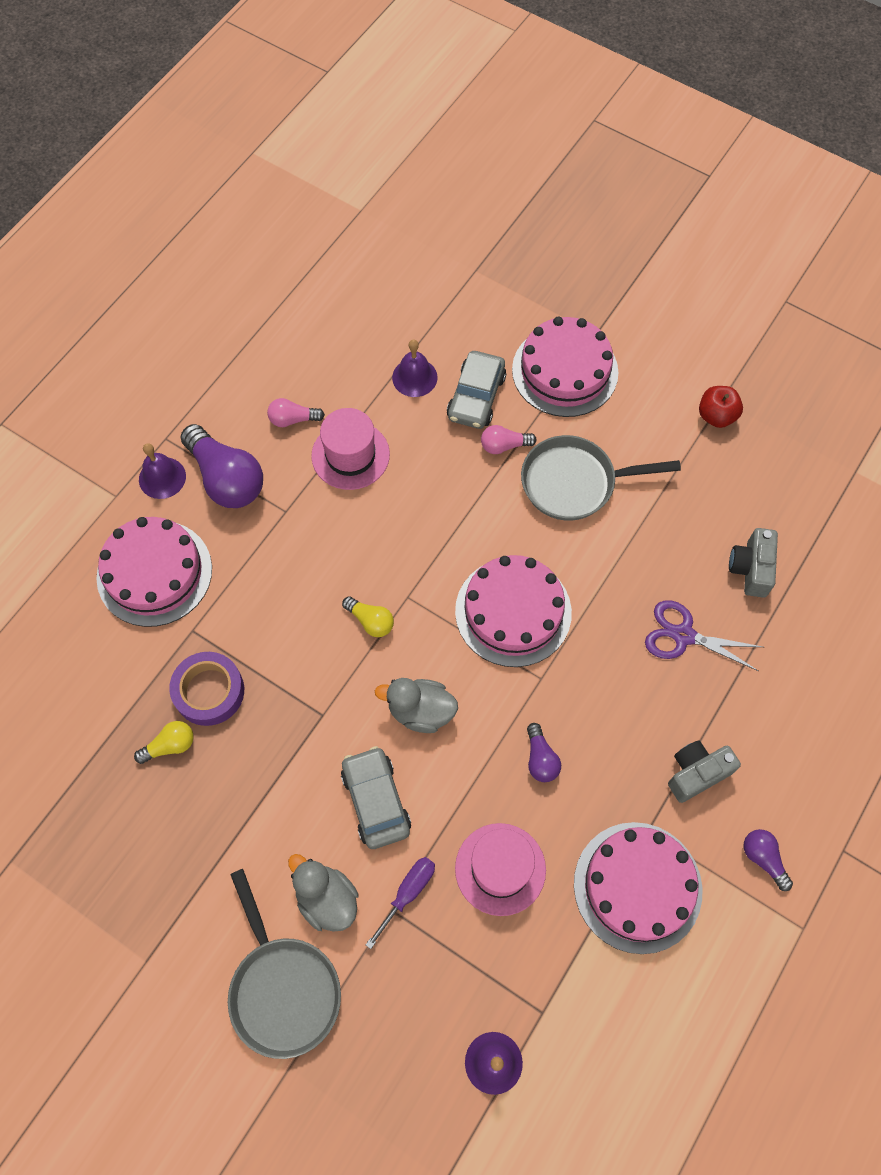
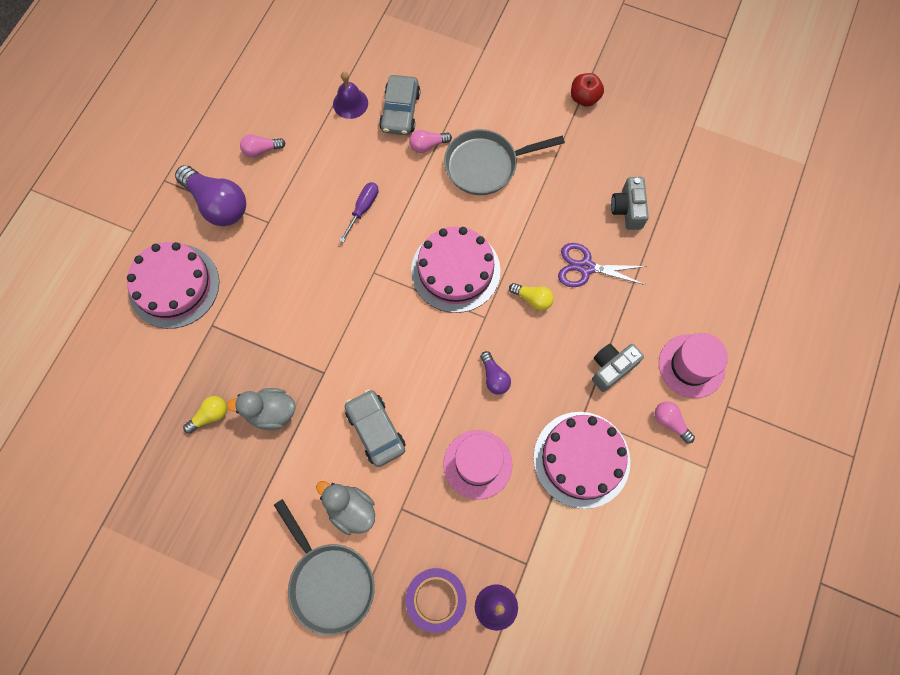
camera: 10 degrees left, 5 degrees up
(162, 477) = (167, 211): purple bell -> none
(209, 691) = (233, 369): purple tape -> purple tape (436, 599)
(350, 455) = (311, 171): pink hat -> pink hat (691, 366)
(370, 621) = (348, 295): yellow light bulb -> yellow light bulb (532, 299)
(408, 893) = (411, 494): purple screwdriver -> purple screwdriver (363, 209)
(420, 711) = (398, 357): grey duck -> grey duck (271, 412)
(565, 371) = (464, 81): pink cake -> none
(763, 858) = (670, 422): purple light bulb -> pink light bulb

